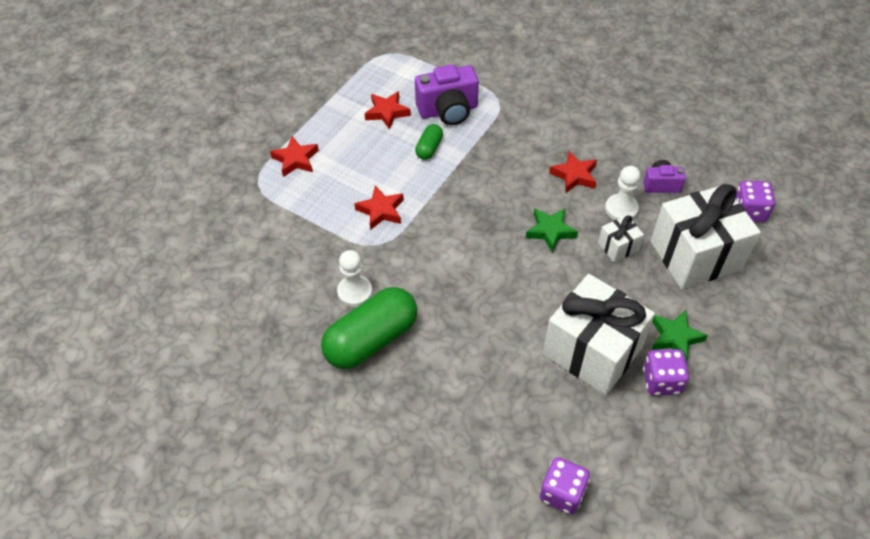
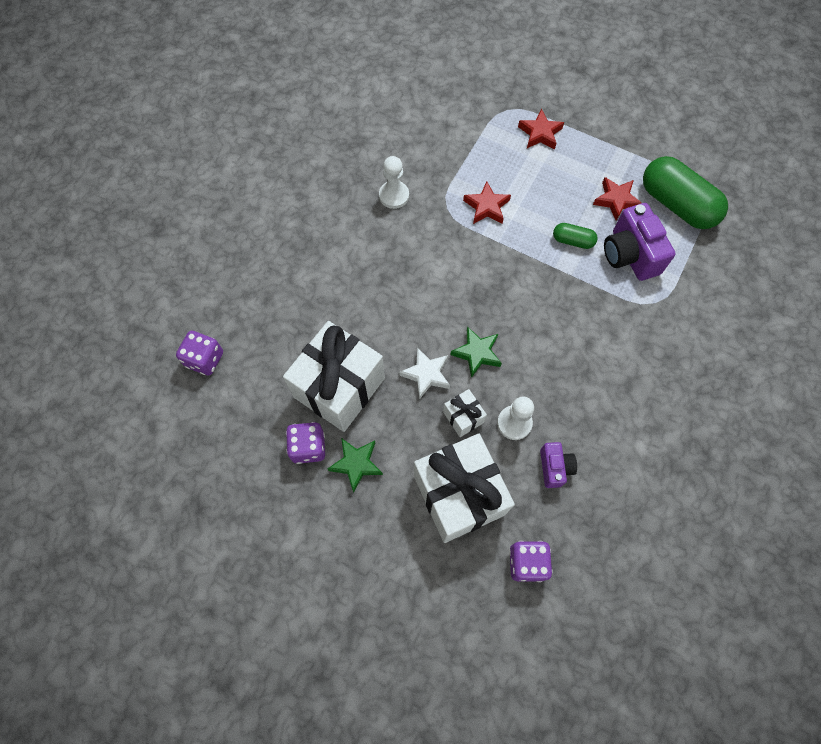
camera: 85 degrees right, 15 degrees up
(371, 339) = (346, 212): green capsule -> green capsule (676, 204)
(574, 175) = (555, 378): red star -> none
(574, 273) = (426, 374): none -> white star

